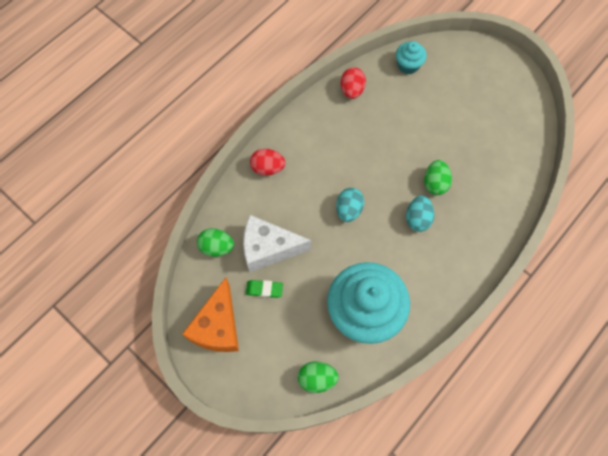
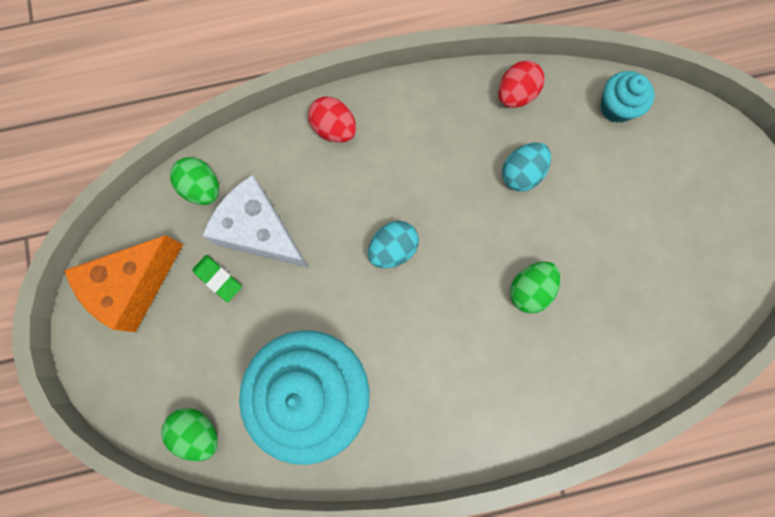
camera: 35 degrees right, 10 degrees up
(417, 219) = (471, 320): turquoise egg -> turquoise egg (521, 173)

